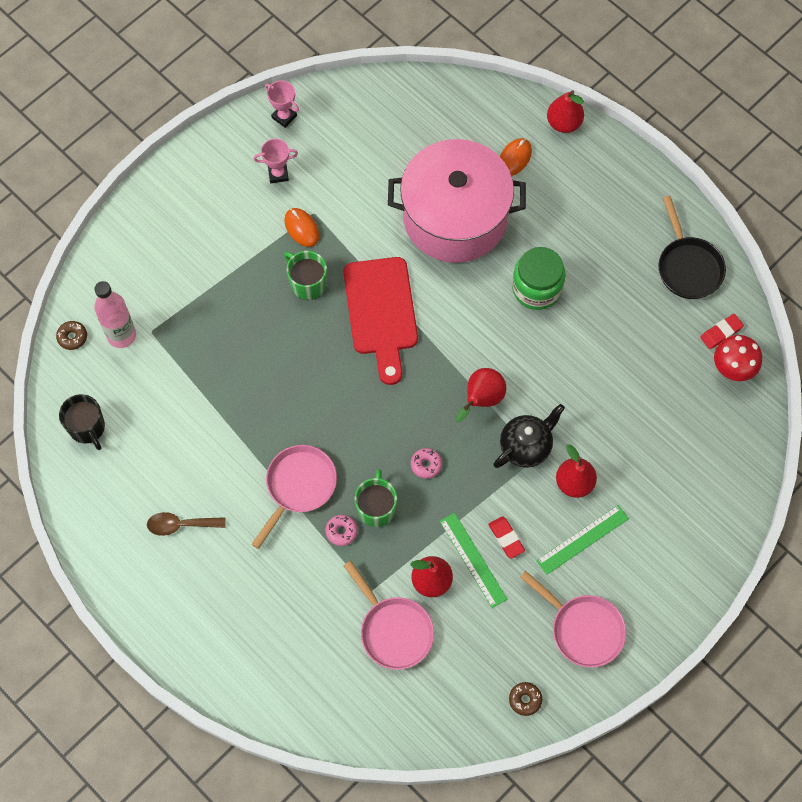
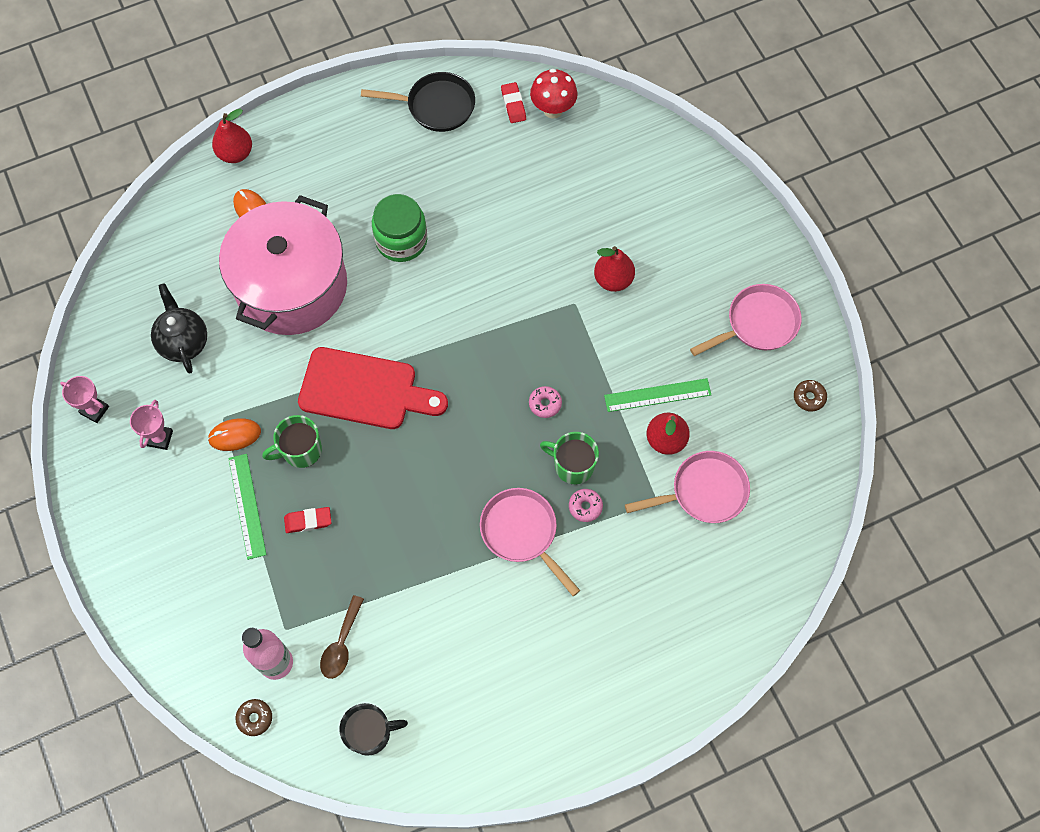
camera: 70 degrees left, 0 degrees up
(180, 525) = (519, 666): brown spoon -> brown spoon (341, 644)
(284, 117) = (94, 410): pink trophy -> pink trophy turned 60 degrees clockwise
(481, 399) = (497, 330): red pear -> none
(506, 538) = (646, 358): red eraser -> red eraser (308, 521)
(526, 447) = (561, 308): black teapot -> black teapot (183, 342)
(582, 539) = (671, 293): green ruler -> green ruler (247, 506)

